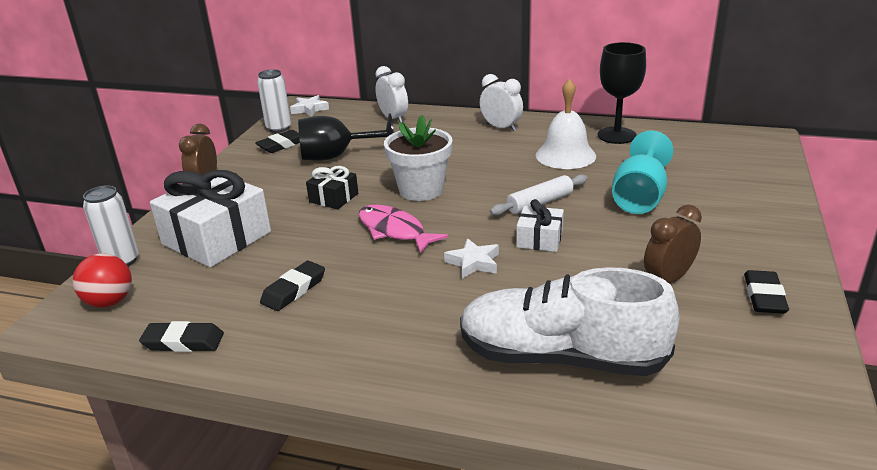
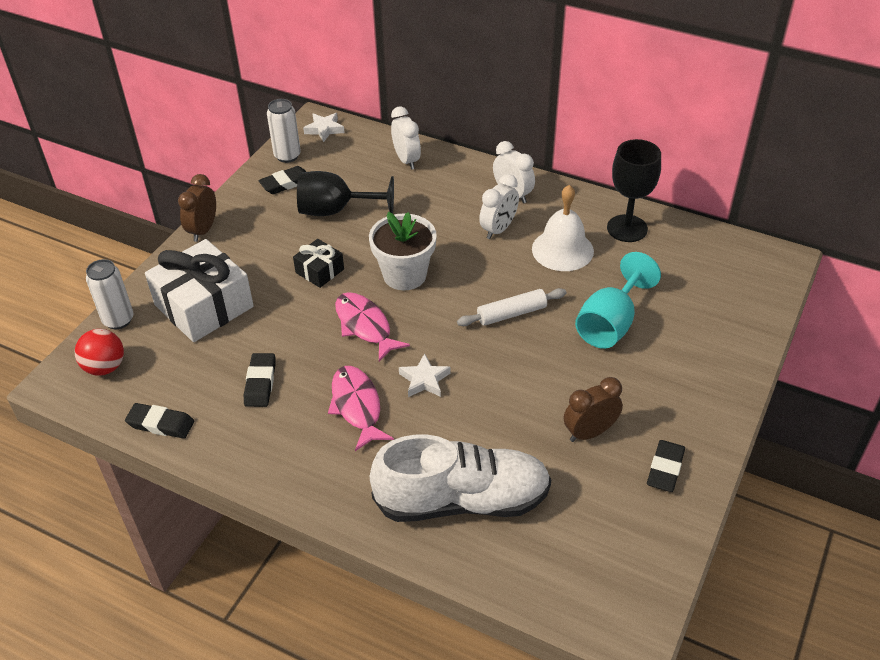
camera: 10 degrees right, 15 degrees up
(294, 290) = (260, 383): black eraser -> black eraser turned 45 degrees counterclockwise
(409, 294) = (357, 406): none -> pink fish
(498, 150) = (498, 229): none -> white clock
(539, 239) = (494, 361): white gift -> none
(561, 357) = (462, 500): white shoe -> white shoe turned 150 degrees clockwise

